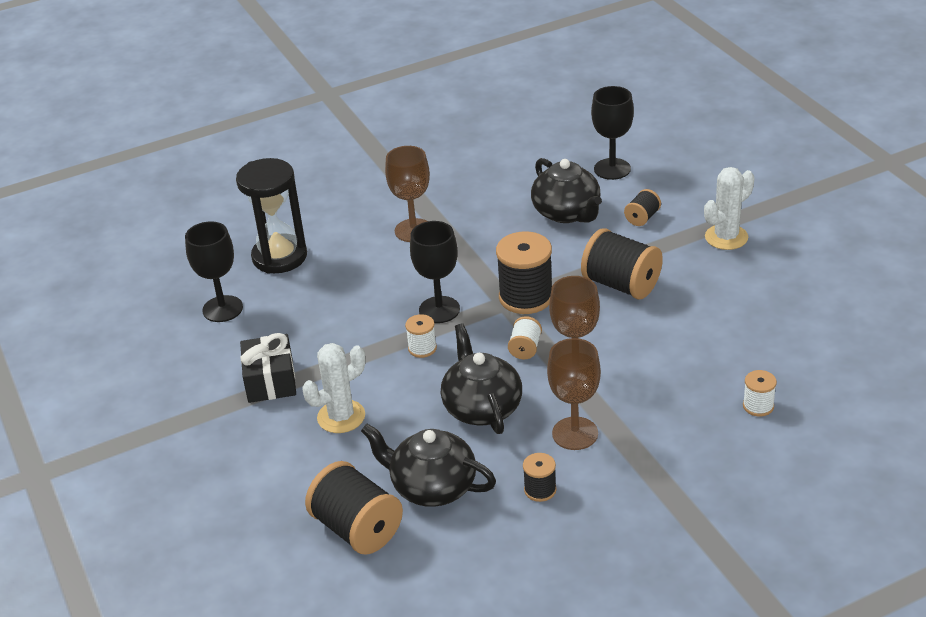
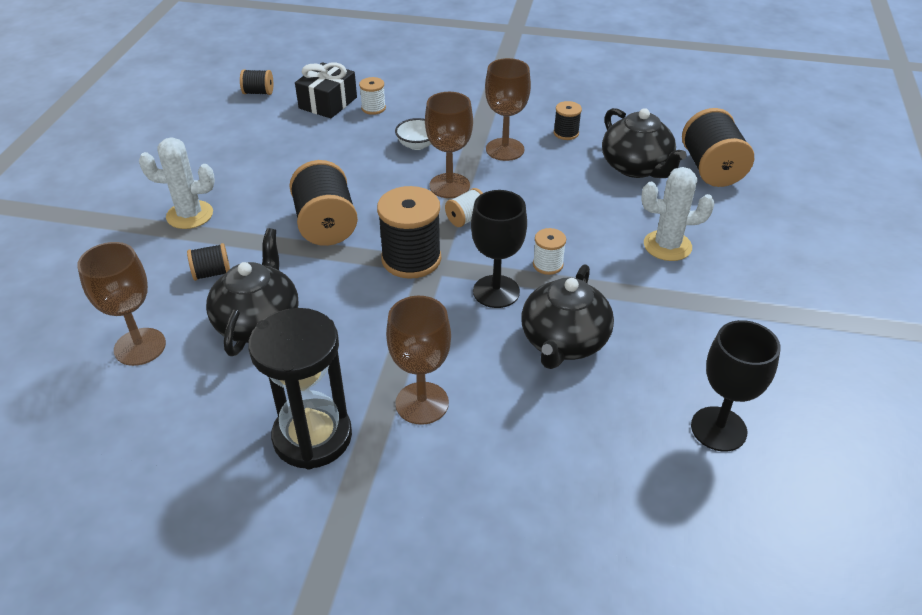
camera: 145 degrees left, 5 degrees up
(270, 381) = (711, 311): black gift -> black gift (328, 103)
(279, 257) = (603, 467): black hourglass -> black hourglass (312, 437)
(482, 407) = (549, 196): black teapot -> black teapot (563, 342)
(612, 169) = (140, 347): black goblet -> brown goblet
(658, 391) = (417, 145): none -> white bowl
(888, 357) = (258, 92): none -> black spool

